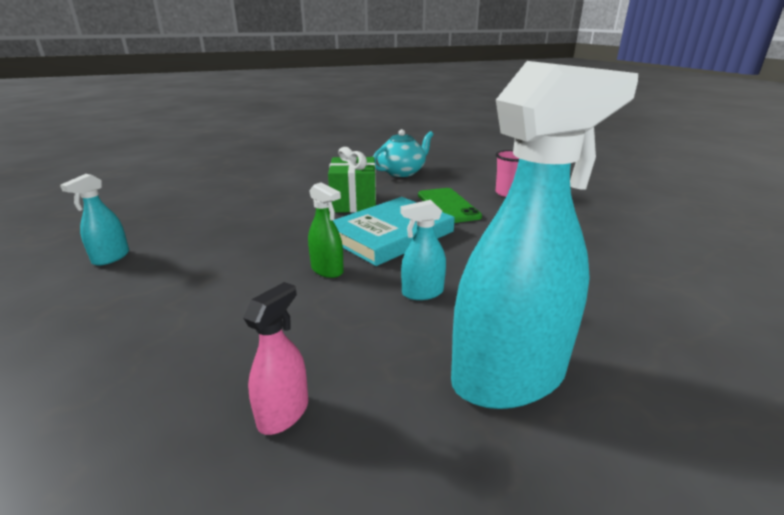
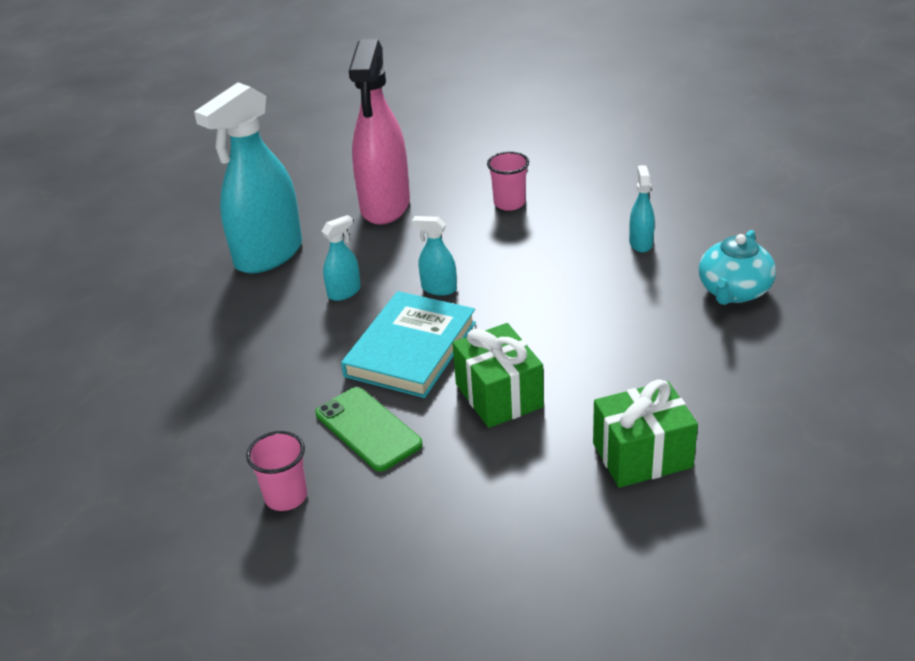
camera: 160 degrees right, 10 degrees up
(128, 347) = (509, 203): none -> pink cup
(284, 413) = (385, 206): pink spray bottle -> pink spray bottle, size x2.29
(310, 173) = (642, 455): none -> green gift
(327, 270) = (438, 288): green spray bottle -> turquoise spray bottle
(402, 172) = (489, 514): turquoise teapot -> turquoise teapot (733, 291)

